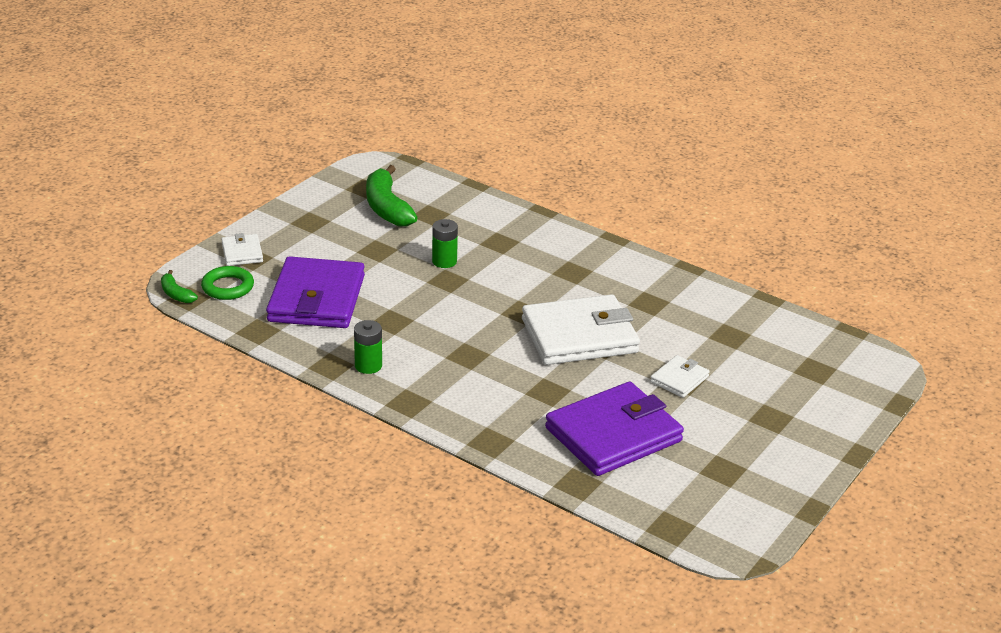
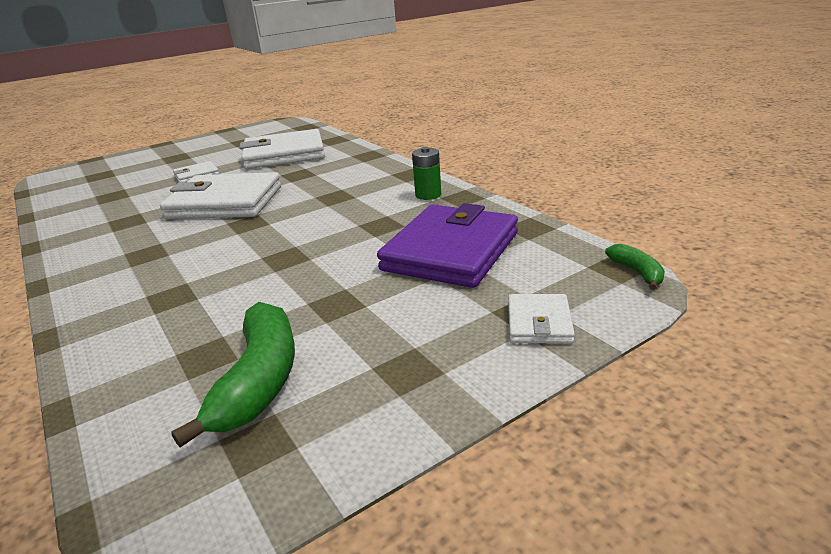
camera: 155 degrees left, 5 degrees down
(228, 287) = (563, 274): green ring -> none
(444, 261) = (266, 279): green battery -> none
(613, 434) = (284, 155): purple wallet -> white wallet

